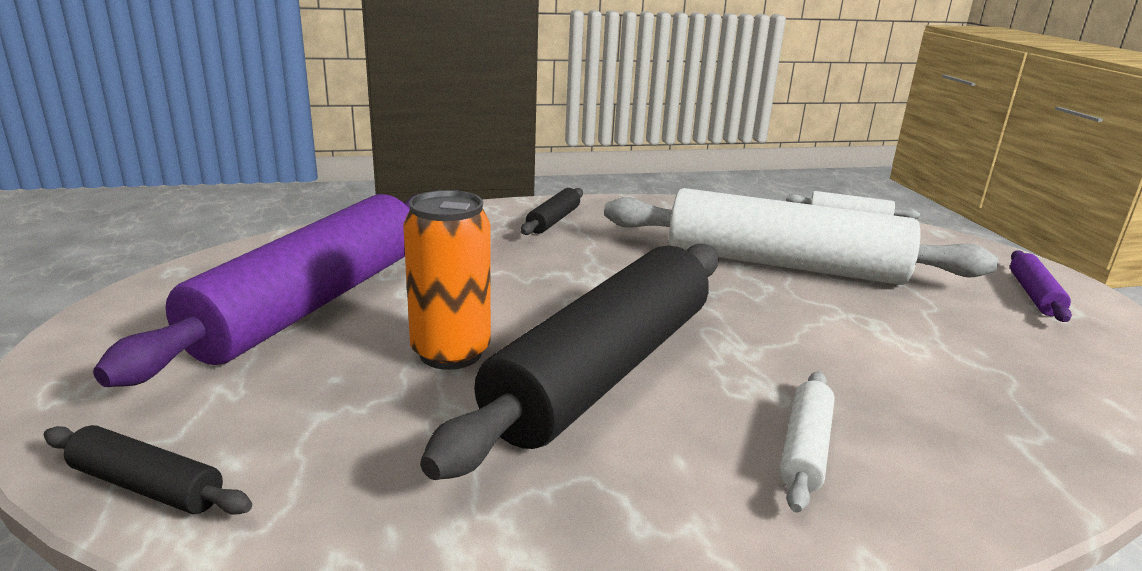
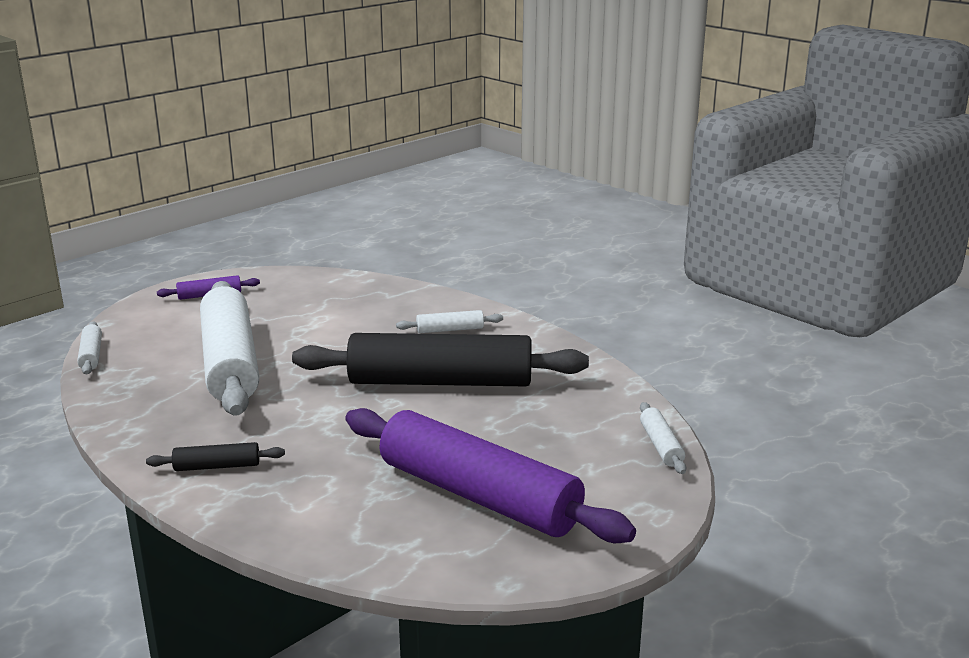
camera: 120 degrees left, 0 degrees up
(147, 485) = (660, 446): black rolling pin -> white rolling pin
(312, 302) = (478, 496): purple rolling pin -> purple rolling pin turned 45 degrees clockwise
(450, 353) = (476, 425): orange can -> none

